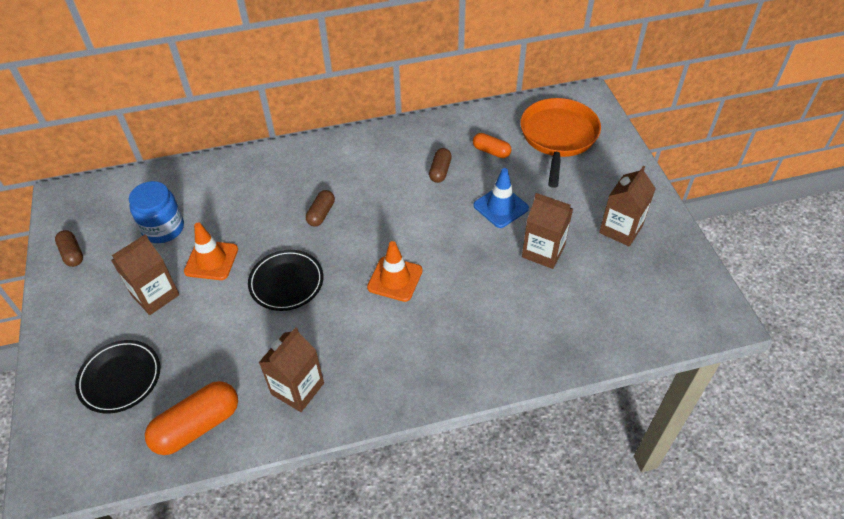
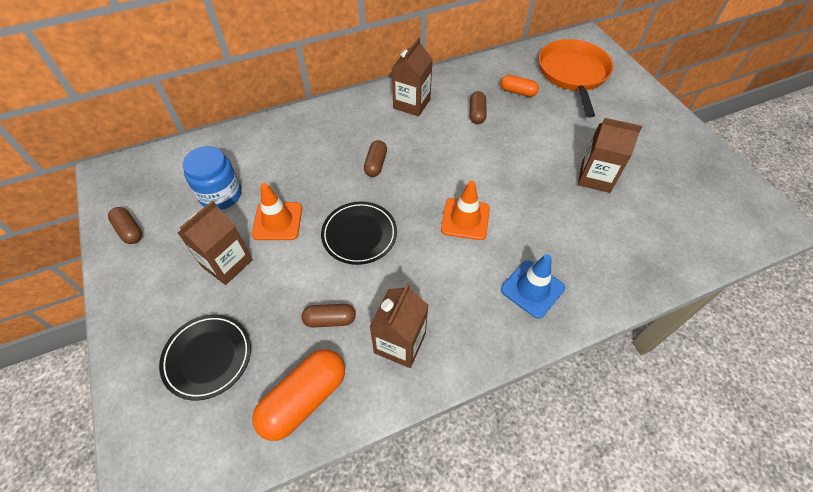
camera: 10 degrees left, 5 degrees up
(238, 359) = (330, 320): none -> brown capsule
(501, 207) = (543, 141): blue traffic cone -> blue traffic cone (532, 289)
(621, 229) = (657, 150): brown carton -> brown carton (411, 104)

